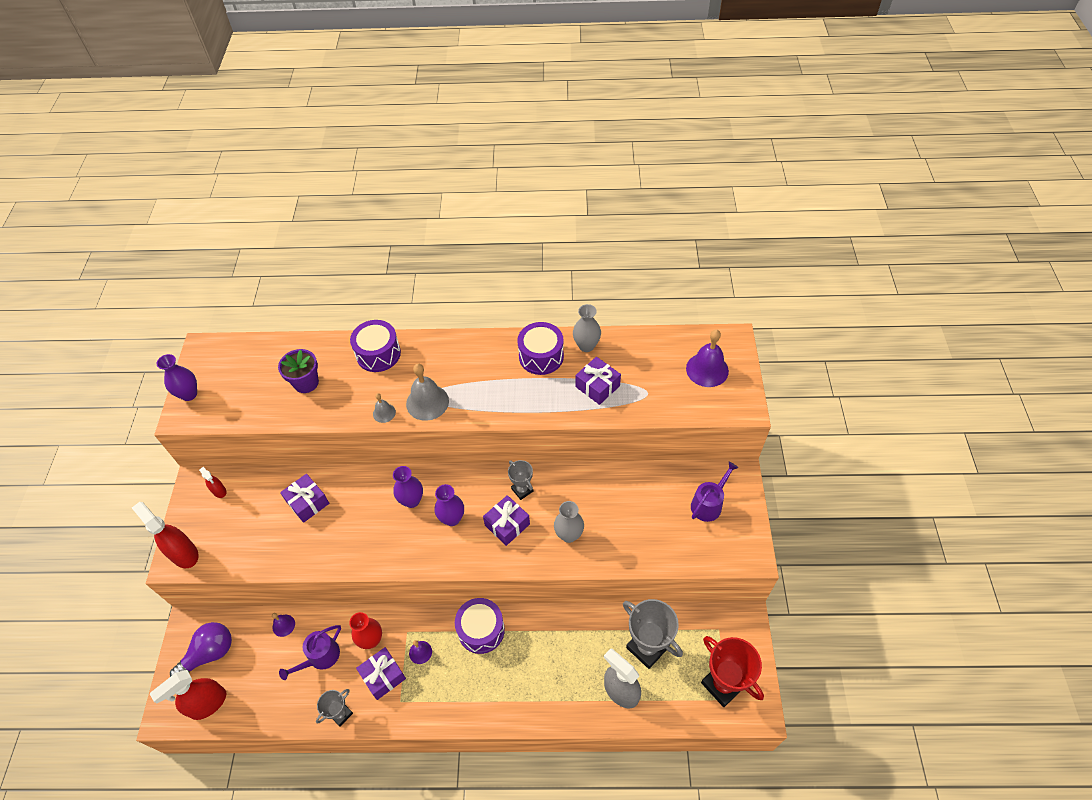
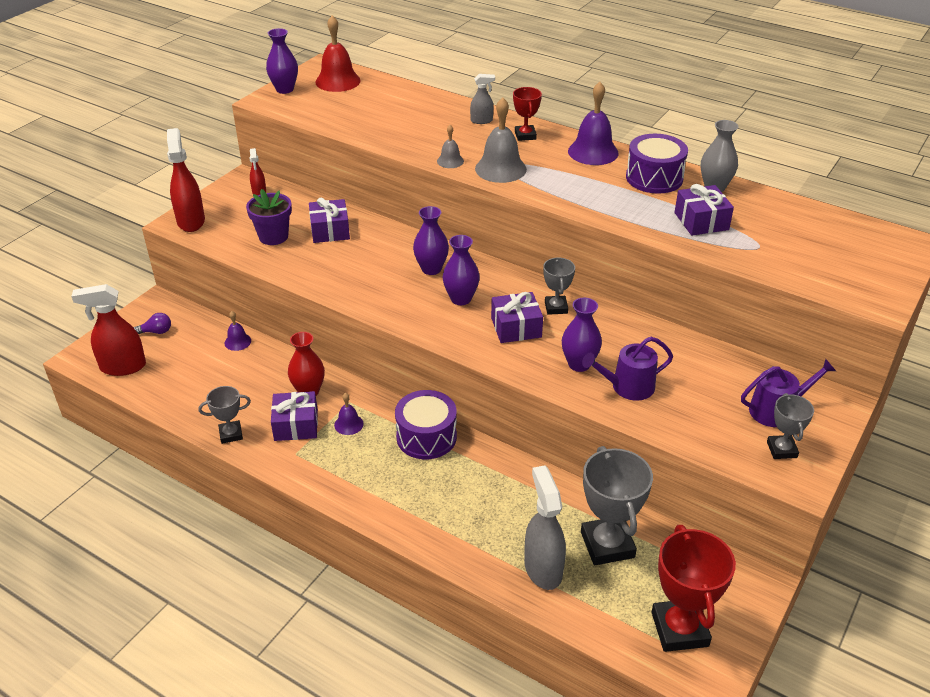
camera: 30 degrees right, 15 degrees down
(209, 653) = (156, 332): purple light bulb -> purple light bulb, size x0.50
(228, 362) = (338, 81): none -> red bell
(306, 383) = (394, 117): purple flower pot -> purple flower pot (273, 236)
(320, 657) = (250, 381): purple watering can -> purple watering can (627, 387)
(378, 354) = (482, 121): purple drum -> grey spray bottle
(422, 355) = (525, 135): none -> red trophy
(569, 535) = (579, 364): grey vase -> purple vase
(707, 369) = (853, 255): purple bell -> purple bell (593, 152)
(729, 536) = (781, 450): none -> grey trophy

